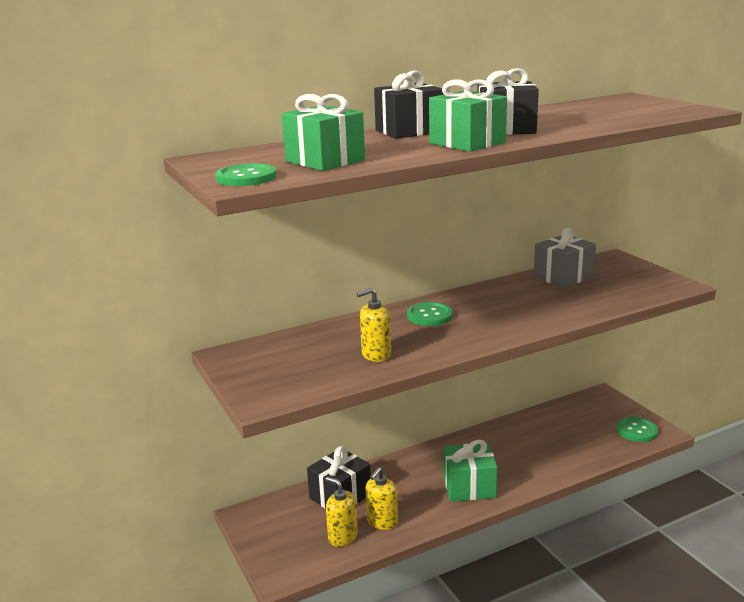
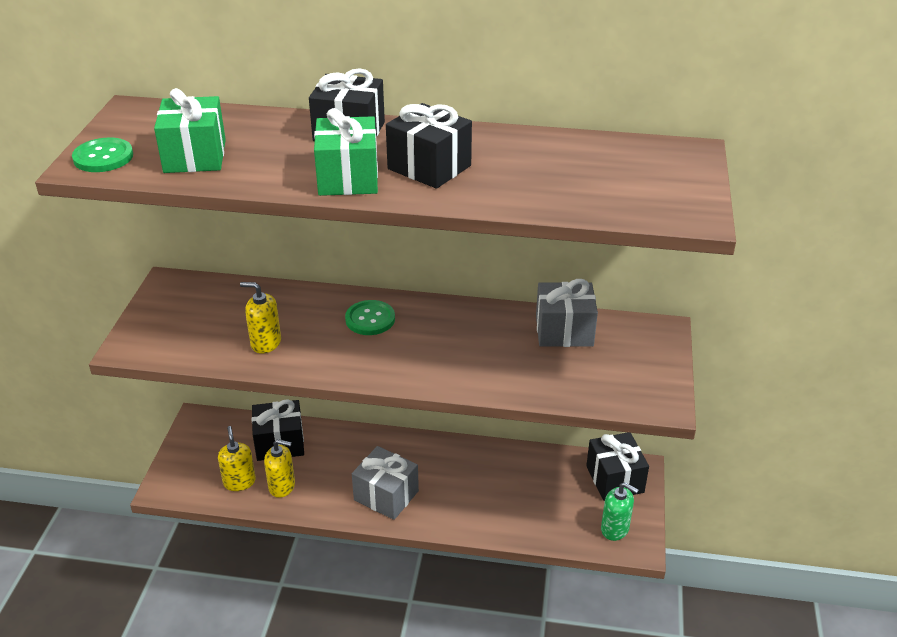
camera: 35 degrees right, 15 degrees up
(382, 521) = (282, 486): yellow soap dispenser -> yellow soap dispenser turned 150 degrees counterclockwise
(469, 487) = (386, 495): green gift -> grey gift
(597, 406) = (614, 479): none -> black gift
(636, 431) = (615, 529): green button -> green soap dispenser

